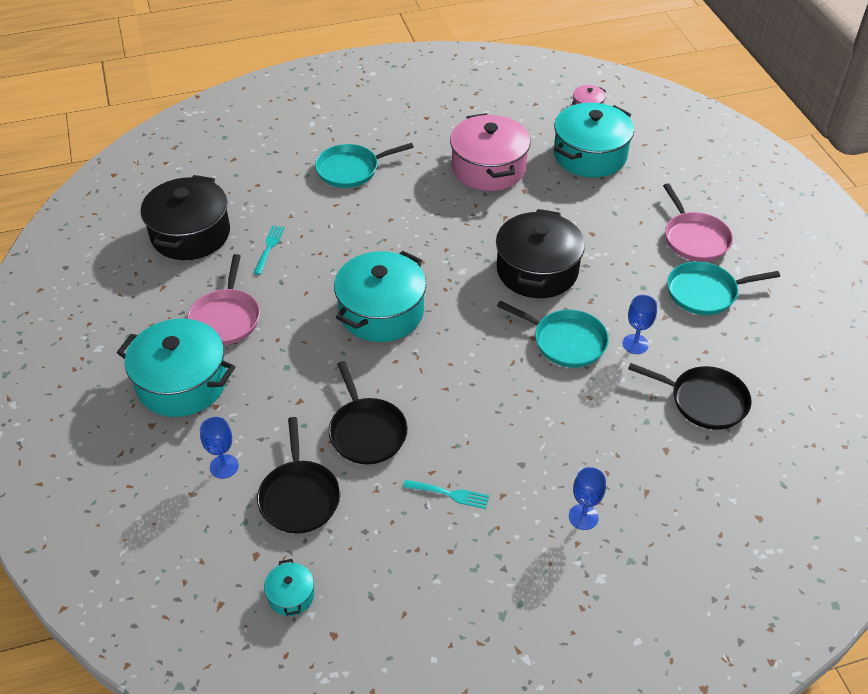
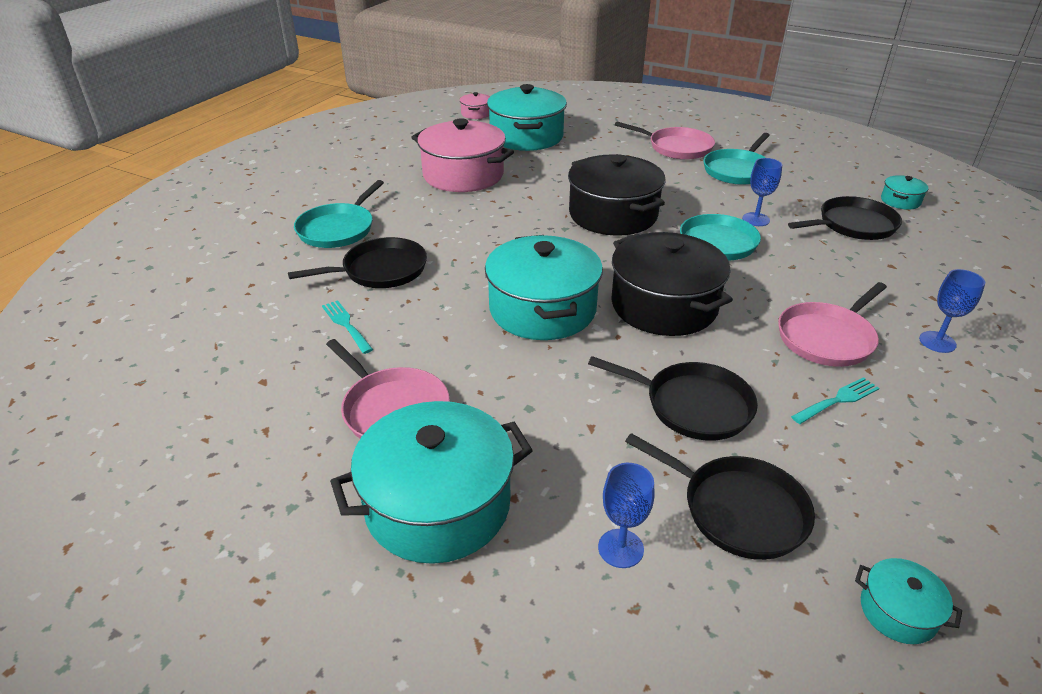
camera: 45 degrees left, 10 degrees down
(190, 234) = (229, 363): black pot -> black pot (664, 305)
(333, 220) = (380, 270): none -> black pan
(516, 458) = (827, 338): none -> pink pan
(792, 410) = (900, 201): none -> turquoise pot

